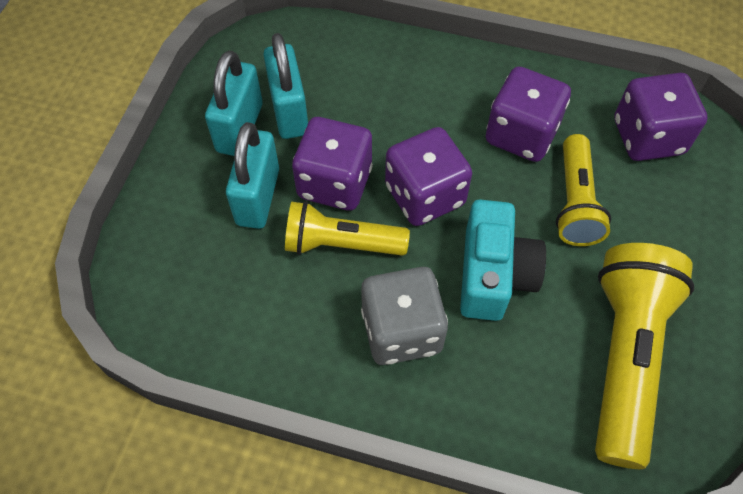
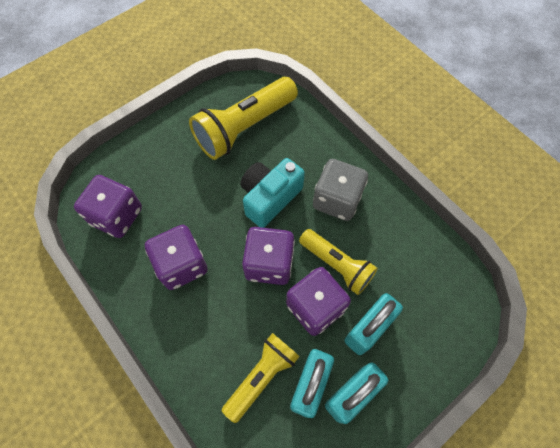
camera: 145 degrees left, 5 degrees up
(575, 202) = (193, 206): yellow flashlight -> yellow flashlight (261, 376)

